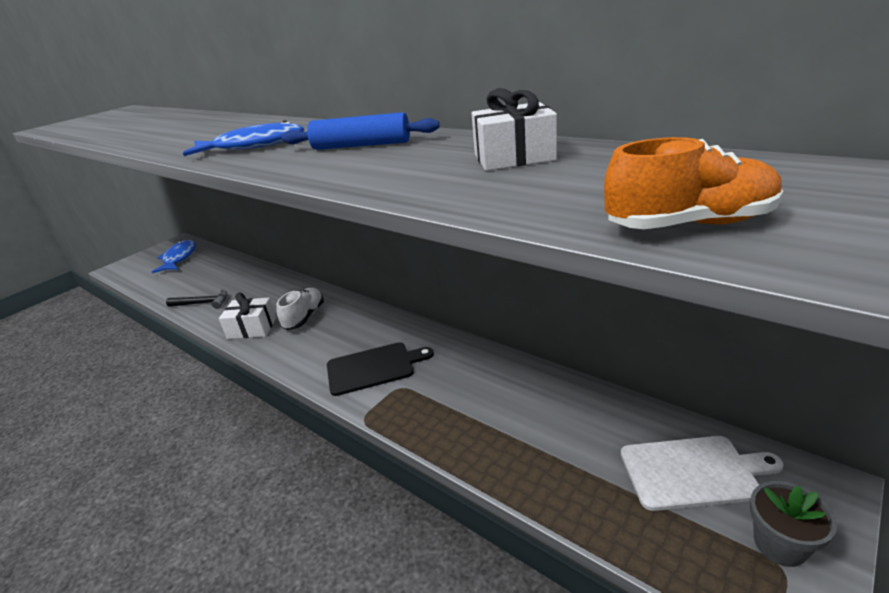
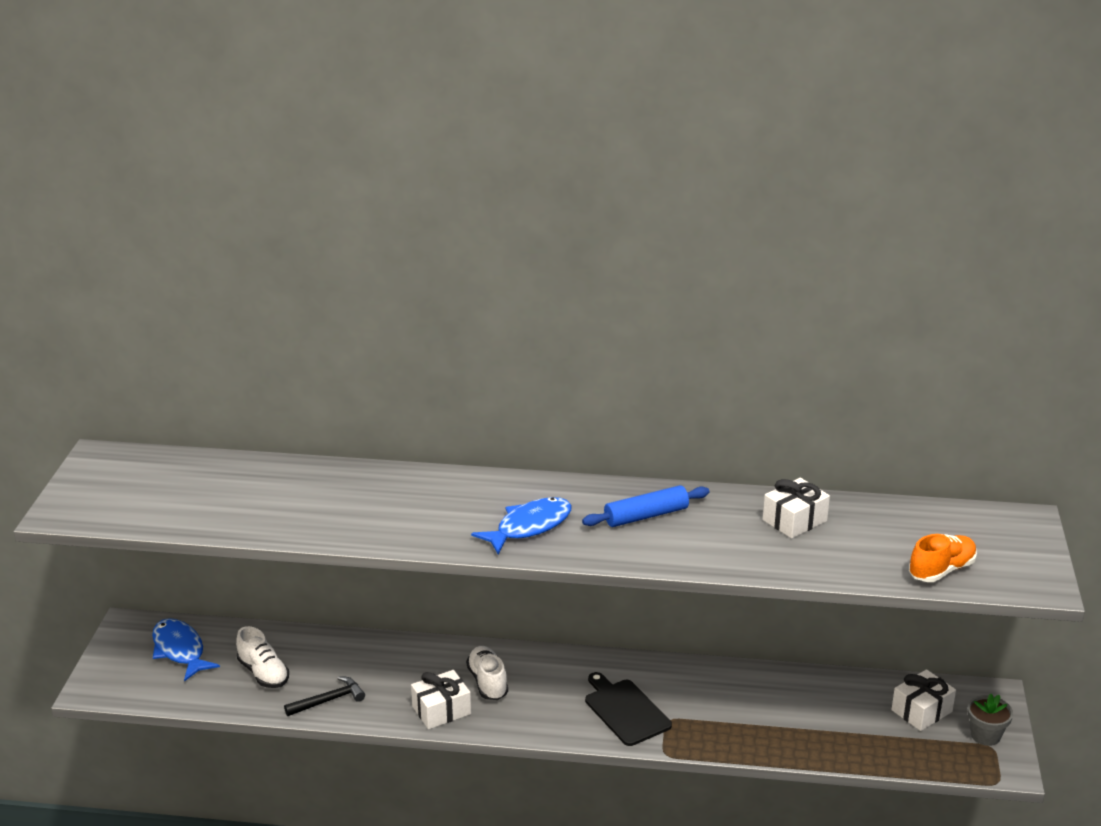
camera: 35 degrees left, 0 degrees up
(196, 279) = (263, 673): none -> white shoe
(374, 368) = (625, 710): black cutting board -> black cutting board turned 75 degrees counterclockwise
(693, 472) = (921, 711): white cutting board -> white gift

